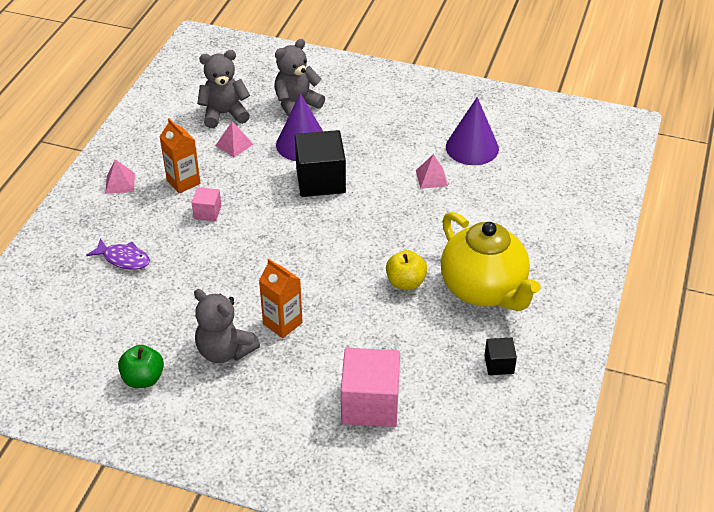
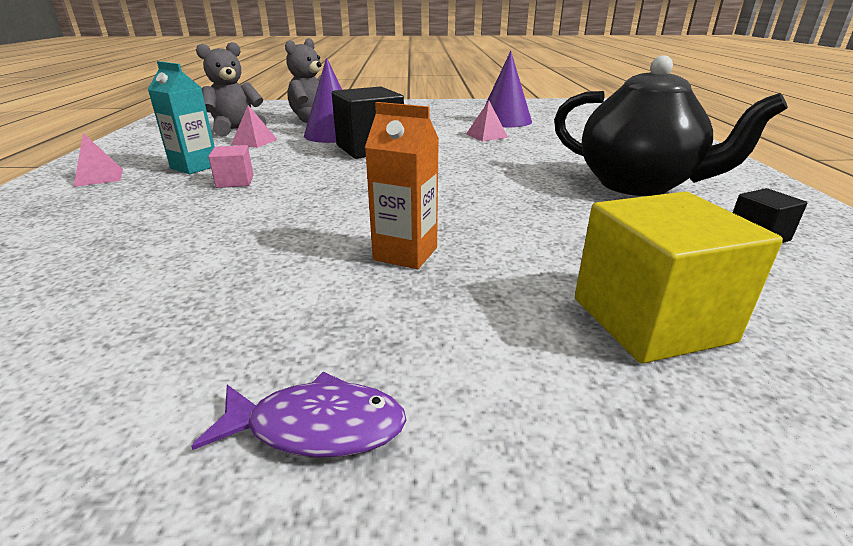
camera: 20 degrees left, 15 degrees down
(123, 259) = (98, 234): purple fish -> purple fish (317, 427)
(143, 379) = (135, 392): green apple -> none
(183, 182) = (194, 167): orange carton -> turquoise carton
(225, 351) = (320, 305): grey teddy bear -> none
(370, 404) = (651, 320): pink cube -> yellow cube
(405, 282) = (541, 193): yellow apple -> none
(483, 290) = (637, 185): yellow teapot -> black teapot

